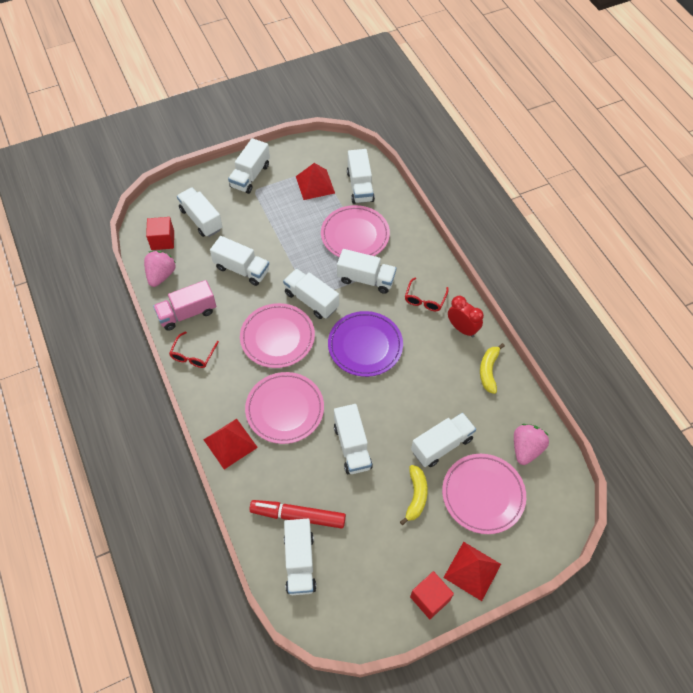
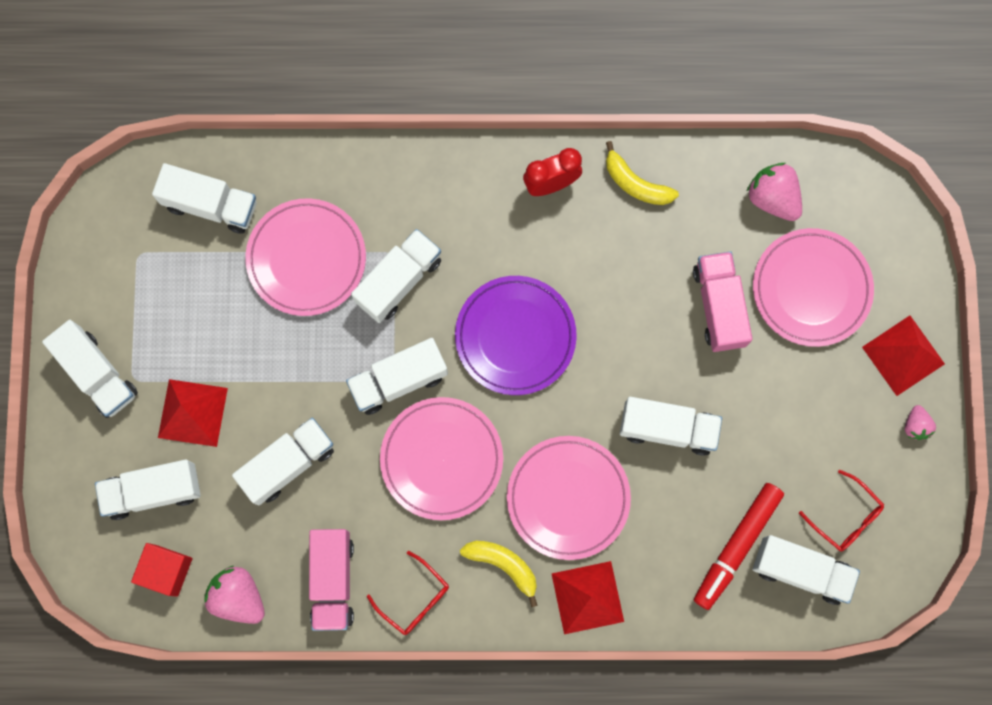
camera: 65 degrees left, 20 degrees up
(315, 184) = (170, 275): red pyramid -> red pyramid (192, 412)
(416, 496) = (776, 377): yellow banana -> yellow banana (503, 565)
(425, 299) = (475, 211): red glasses -> red glasses (845, 516)
(430, 598) = (915, 425): red cube -> pink strawberry
(441, 445) = (719, 306): white truck -> pink truck

